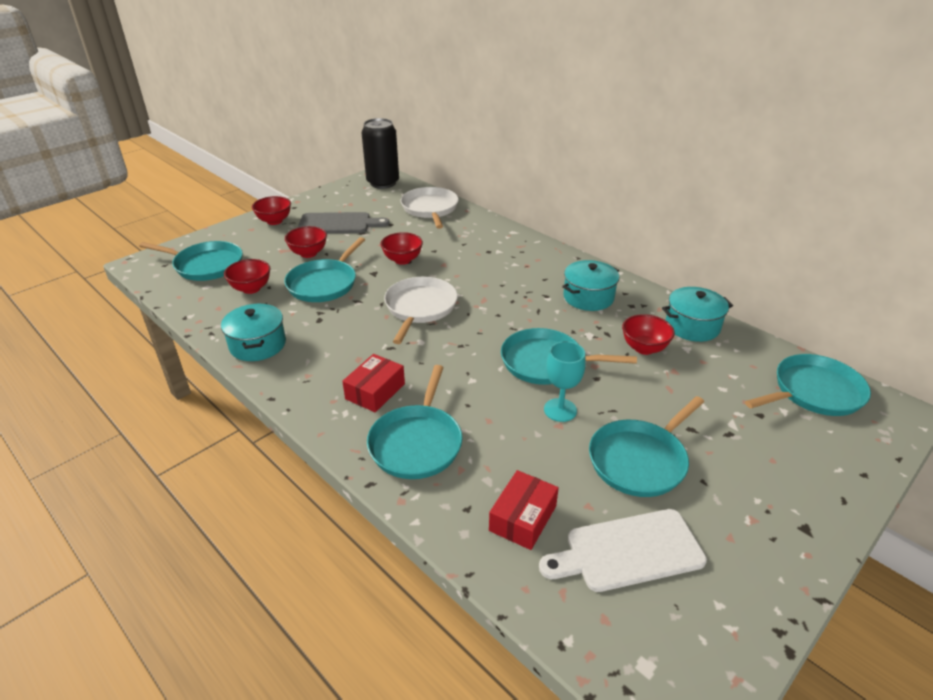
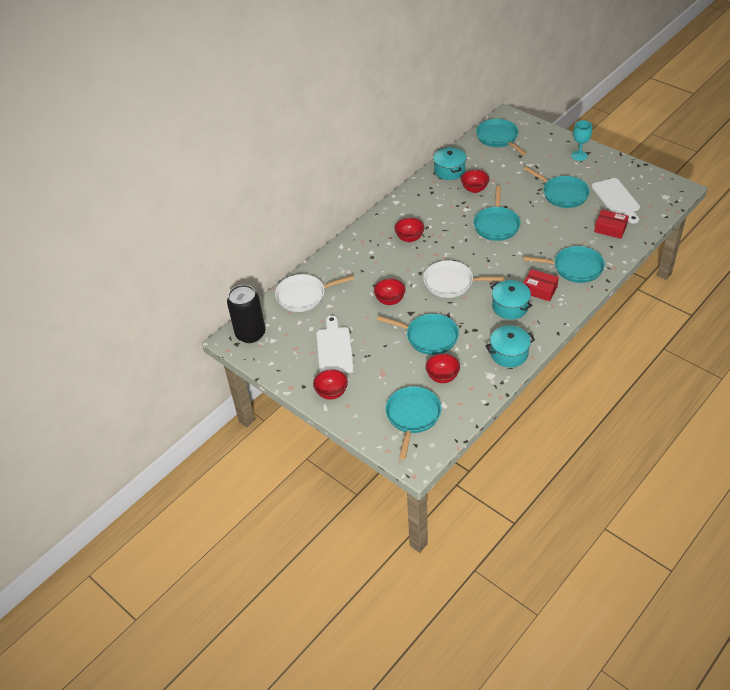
camera: 90 degrees left, 10 degrees up
(308, 253) = (386, 356): red bowl -> red bowl (409, 238)
(338, 224) = (334, 348): grey cutting board -> white cutting board
(560, 410) = (535, 219): turquoise goblet -> turquoise goblet (579, 155)
(588, 297) = (426, 209): turquoise pot -> turquoise pot (510, 307)

